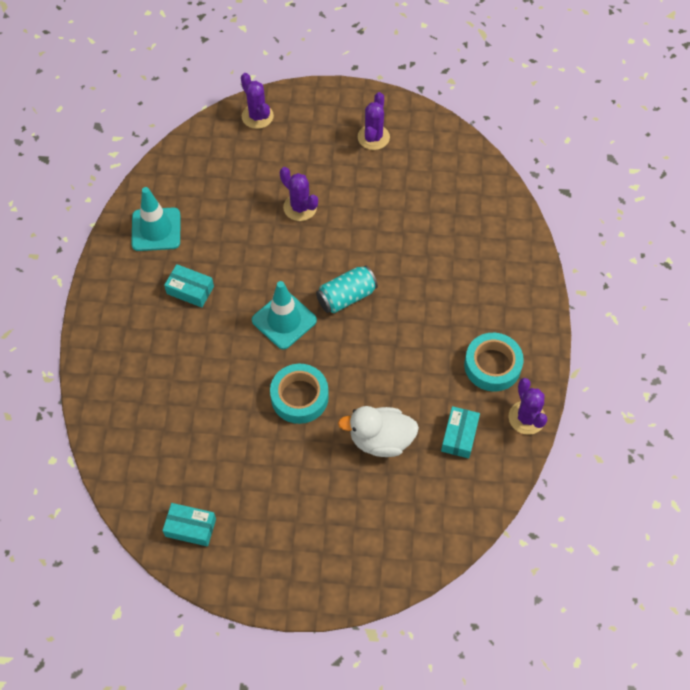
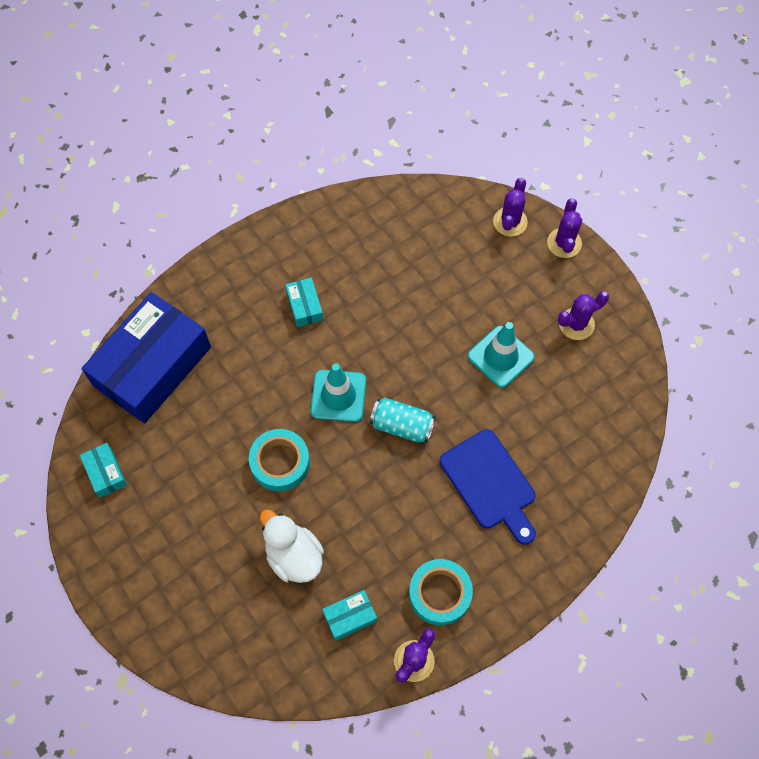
camera: 50 degrees right, 5 degrees up
(133, 430) = (152, 366): none -> blue box
(156, 229) = (336, 238): turquoise traffic cone -> turquoise traffic cone (500, 356)
(300, 207) = (453, 323): purple cactus -> purple cactus (564, 243)
(440, 275) = (490, 483): none -> blue cutting board

